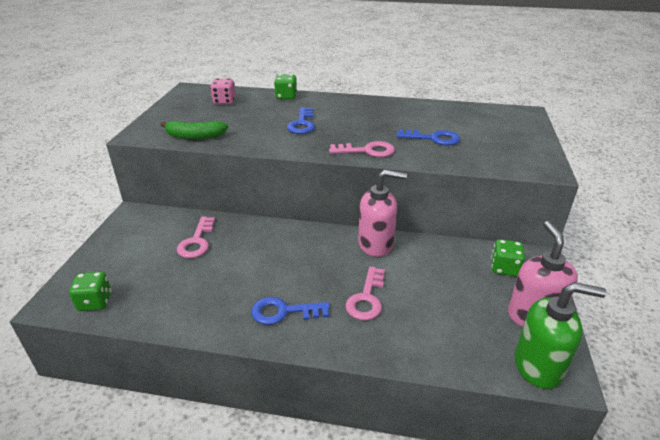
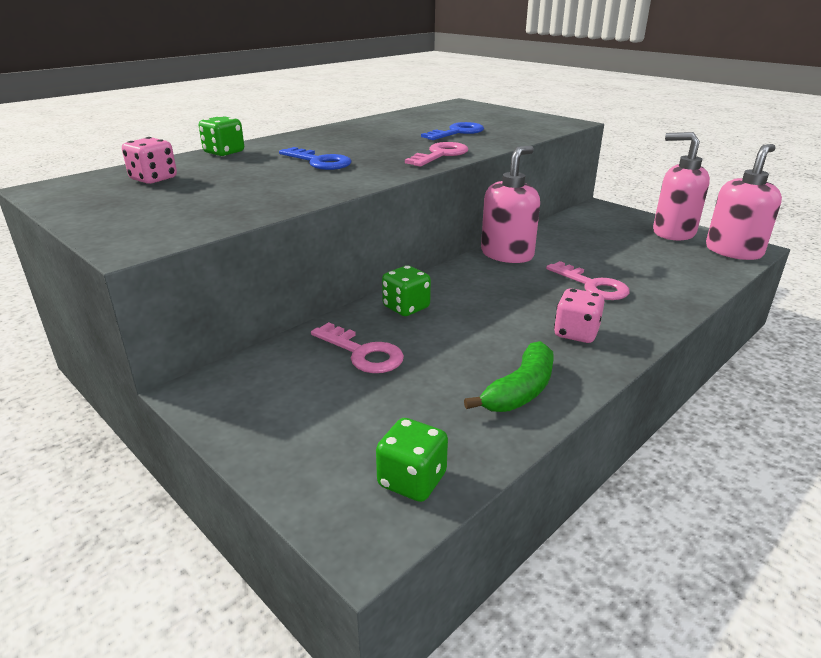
camera: 55 degrees left, 5 degrees down
(195, 136) = (230, 213): green banana -> green banana (520, 391)
(284, 312) = (576, 333): blue key -> pink dice
(504, 268) = (603, 221): green dice -> green dice (406, 307)
(538, 366) = (733, 251): green soap dispenser -> pink soap dispenser

